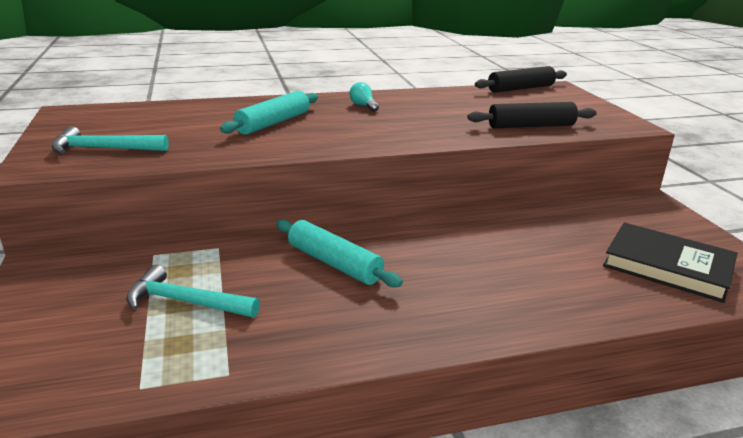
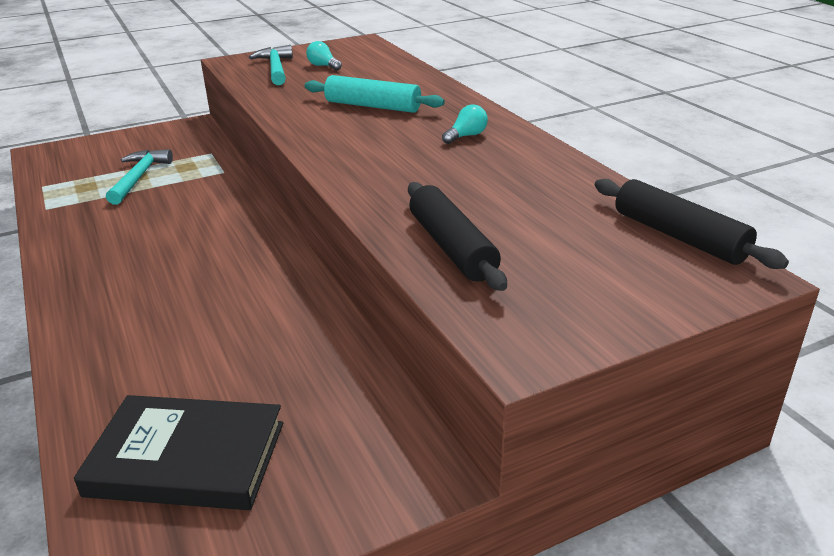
camera: 80 degrees right, 5 degrees up
(129, 130) = (323, 66): none -> turquoise light bulb
(334, 263) = (196, 222): turquoise rolling pin -> none
(667, 266) = (187, 459): black book -> black book turned 75 degrees clockwise

